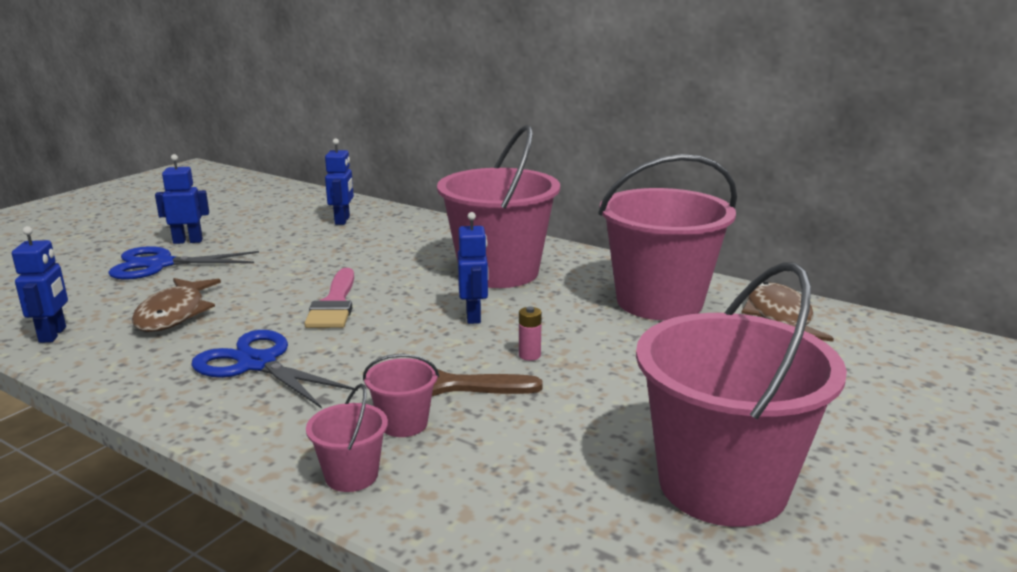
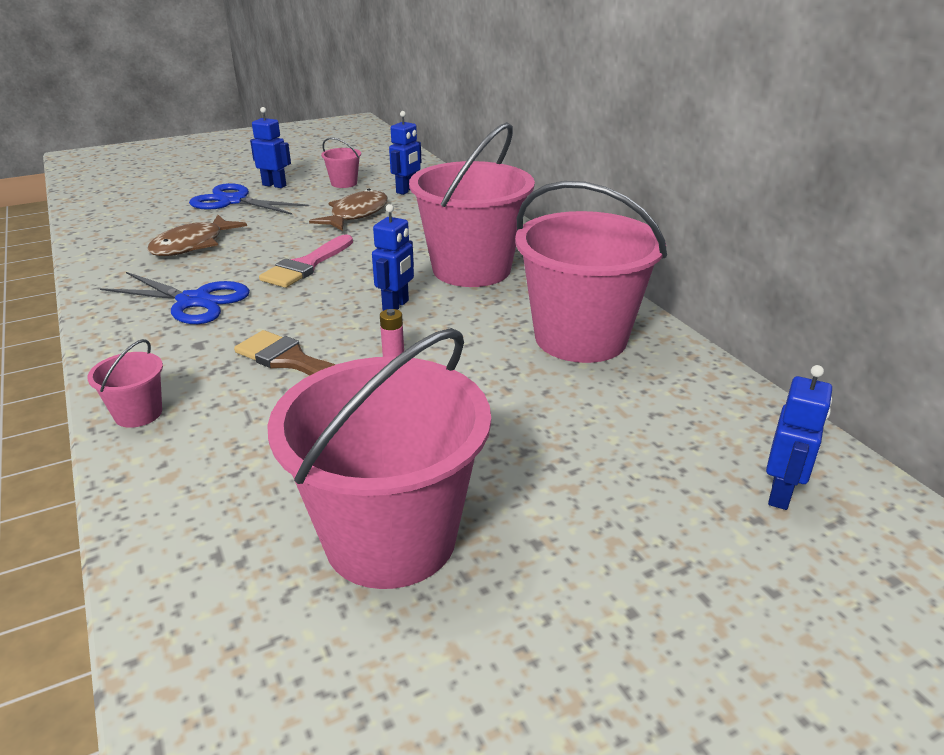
camera: 30 degrees right, 10 degrees up
(53, 335) = (106, 241): blue robot -> blue robot (781, 494)
(257, 364) = (193, 301): blue scissors -> blue scissors turned 135 degrees clockwise
(403, 423) = (224, 384): pink bucket -> pink bucket (344, 183)
(779, 317) = (685, 390): brown fish -> brown fish (356, 214)

